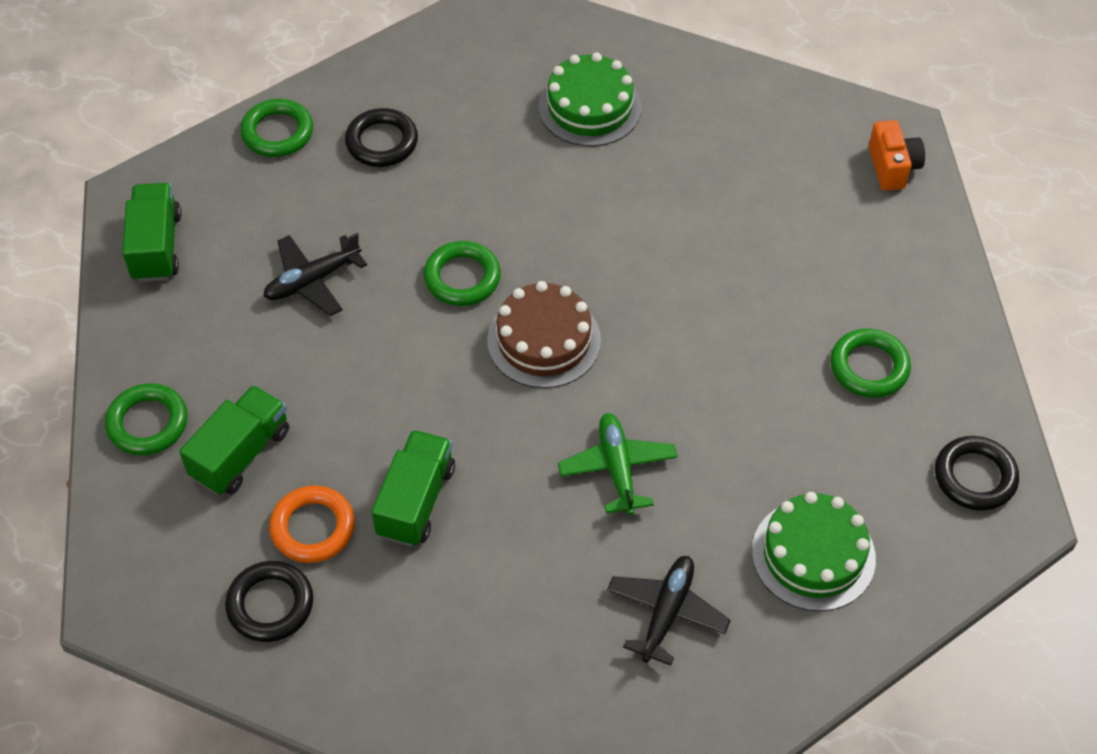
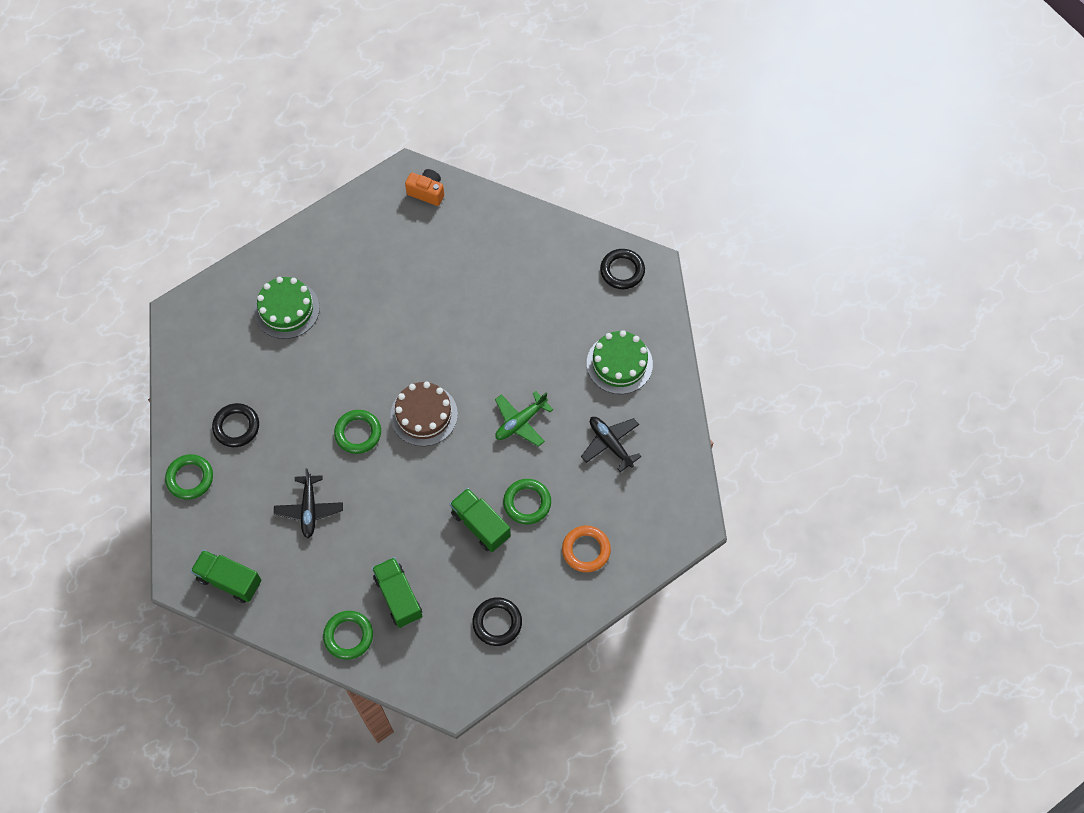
camera: 60 degrees left, 10 degrees up
(313, 528) = (465, 582): orange ring -> orange ring (586, 550)
(617, 468) = (520, 422): green plane -> green plane turned 60 degrees counterclockwise
(869, 367) = (536, 277): green ring -> green ring (527, 503)

